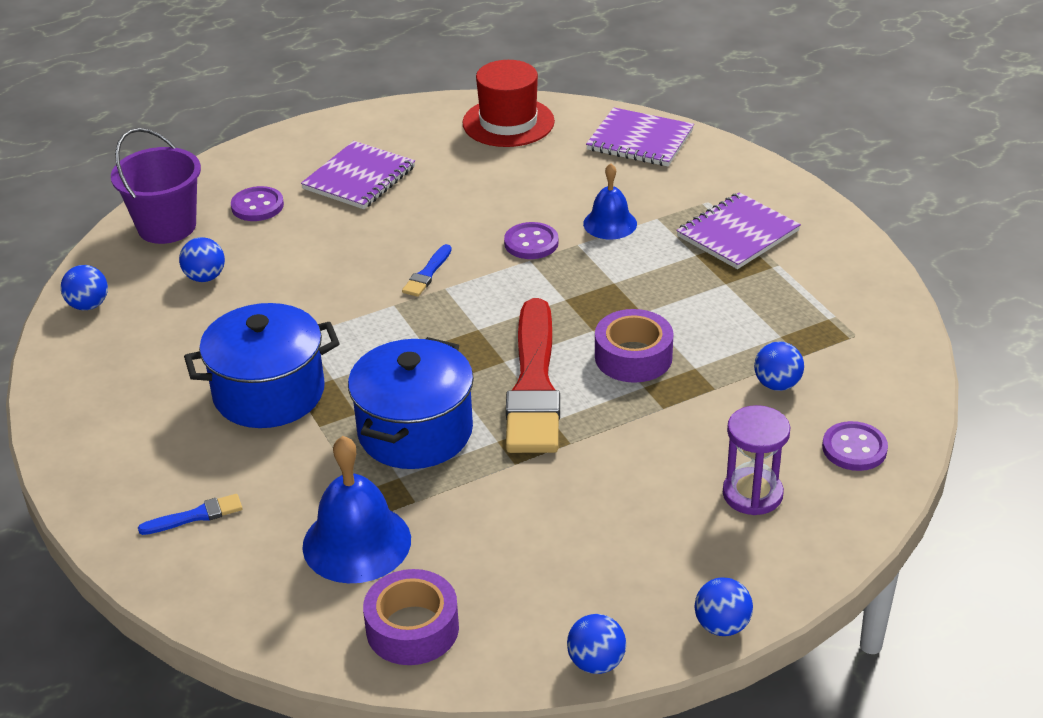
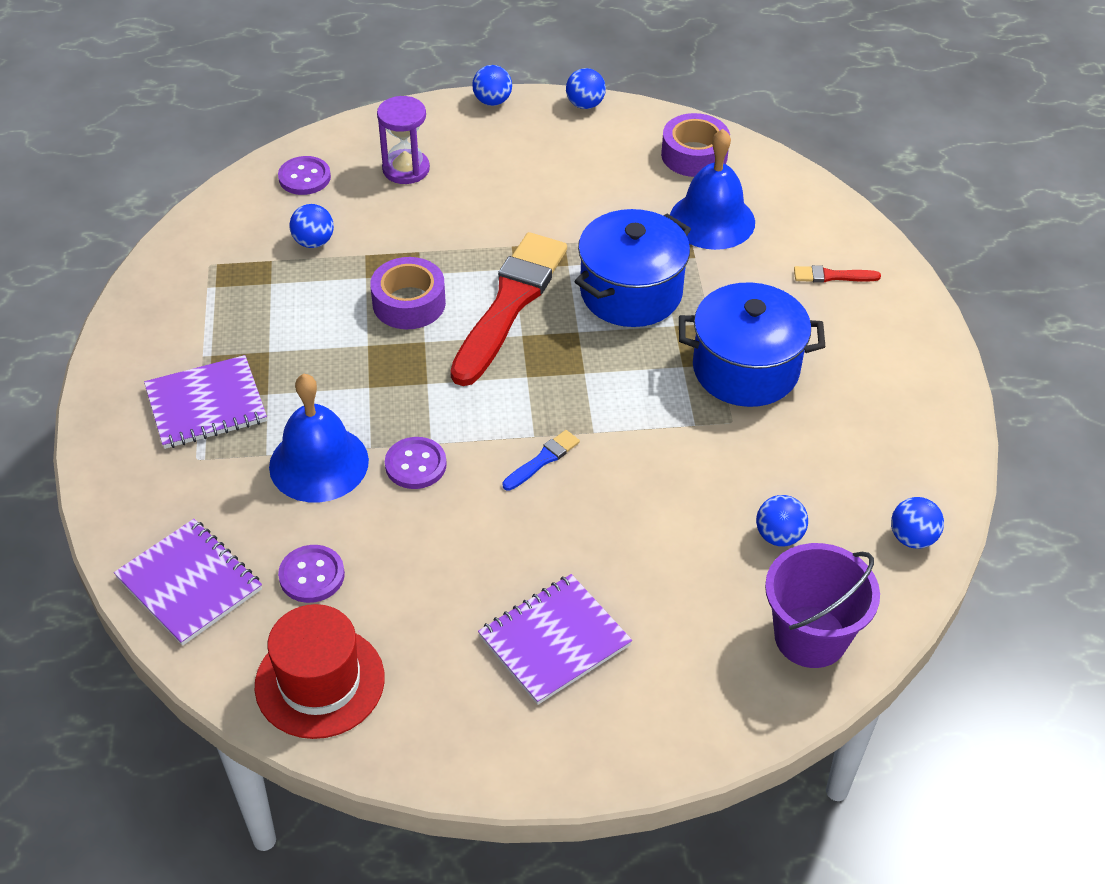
camera: 160 degrees left, 10 degrees up
(195, 516) = (832, 276): blue brush -> red brush
(257, 206) = (693, 634): purple button -> purple button (312, 575)
(610, 223) = (319, 463): blue bell -> blue bell, size x1.61

